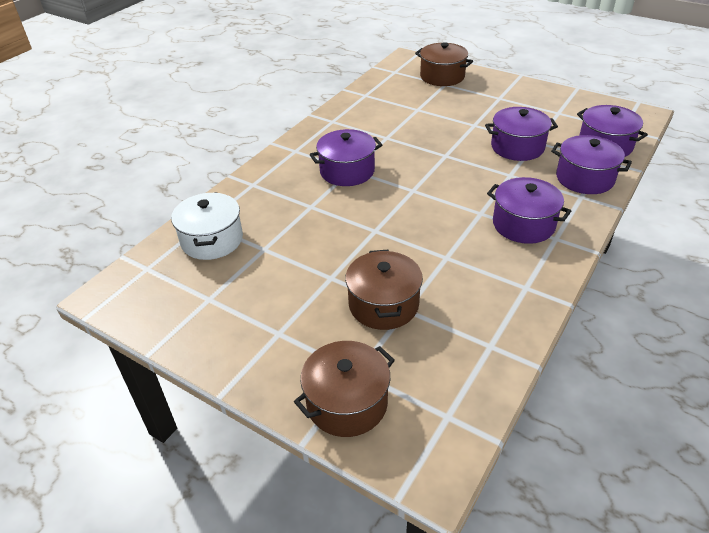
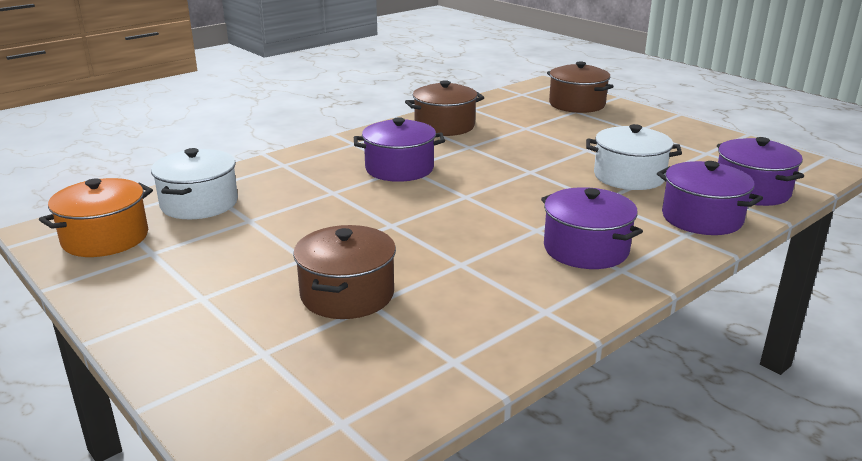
camera: 15 degrees right, 15 degrees down
(160, 292) = (105, 238): none -> orange pot
(347, 403) = (226, 380): brown pot -> brown pot (444, 126)
(517, 147) = (629, 176): purple pot -> white pot

